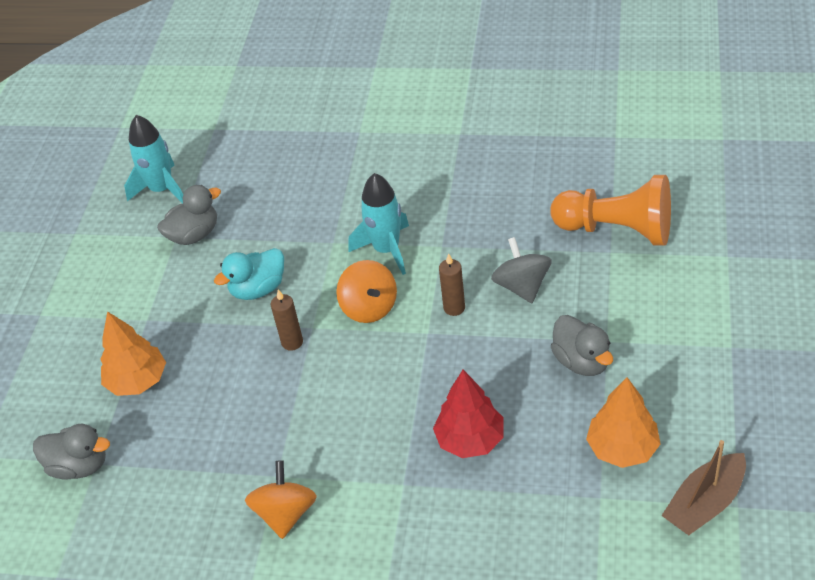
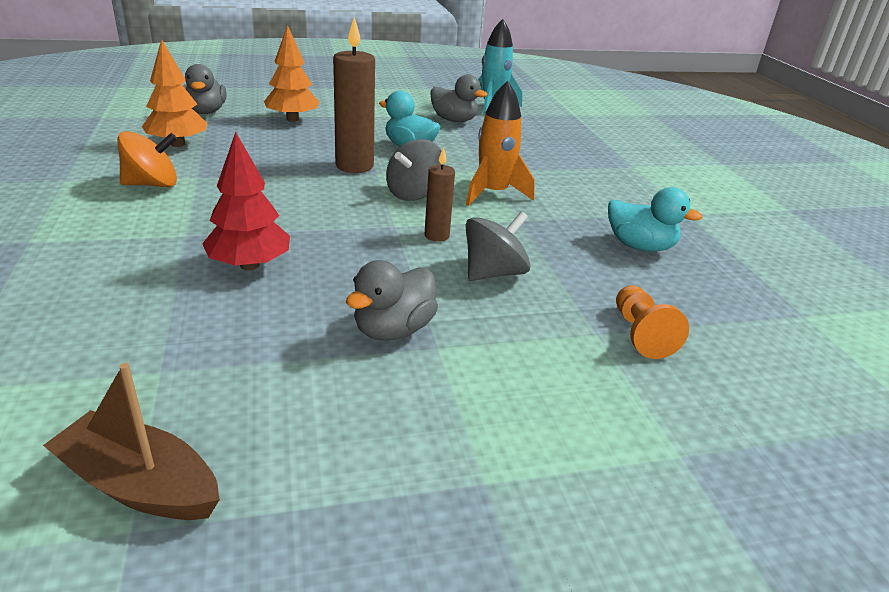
camera: 60 degrees right, 15 degrees down
(292, 342) = (354, 166): brown candle -> brown candle, size x1.81
(369, 307) = (413, 193): orange spinning top -> grey spinning top
(386, 250) = (493, 193): turquoise rocket -> orange rocket
(505, 185) = (640, 246): none -> turquoise duck
(617, 229) = (640, 334): orange pawn -> orange pawn, size x0.54
(622, 448) = (248, 381): orange tree -> orange tree (178, 144)

